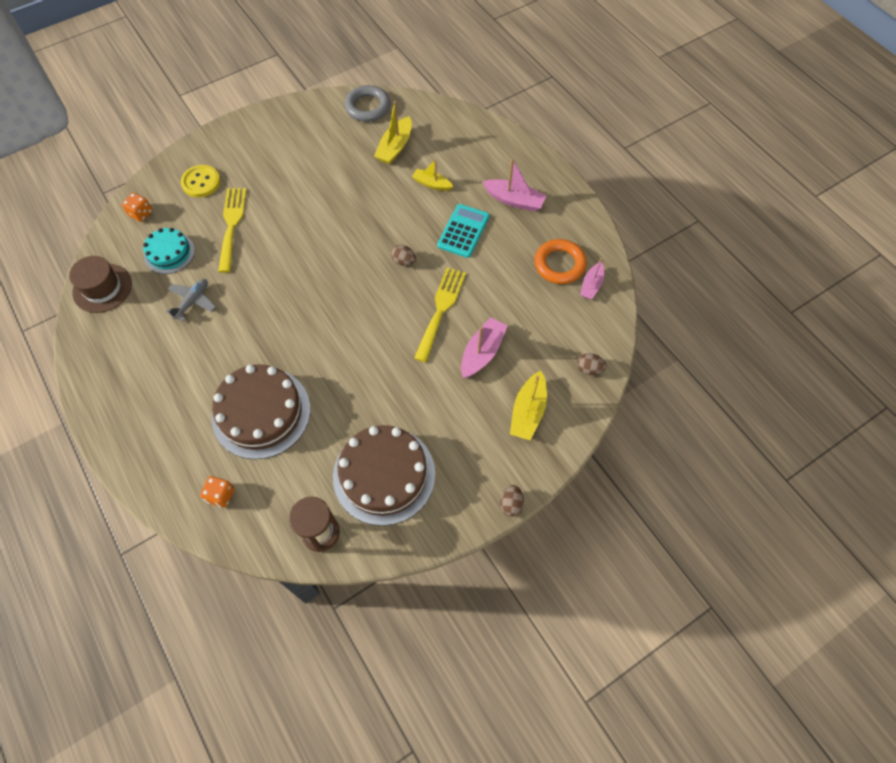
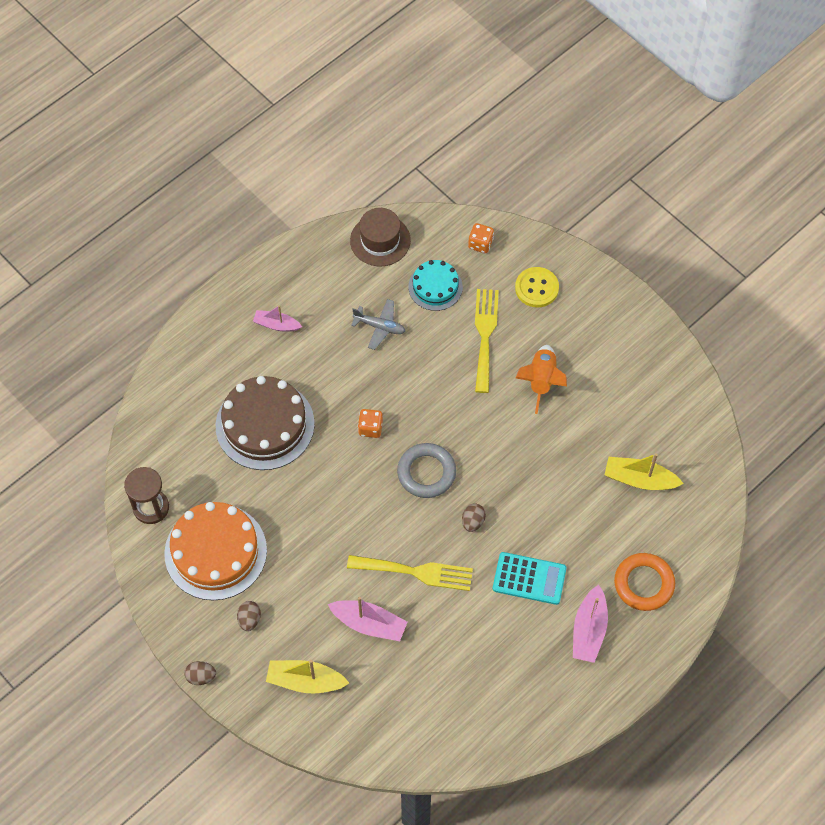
camera: 80 degrees right, 0 degrees up
(221, 495) = (176, 413): orange dice -> orange dice (370, 428)
(231, 225) = (485, 335): yellow fork -> yellow fork turned 75 degrees counterclockwise
(289, 193) = (541, 381): none -> orange rocket
(367, 107) = (698, 435): grey ring -> grey ring (426, 473)
(384, 475) = (215, 552): brown cake -> orange cake
(432, 184) = (592, 531): yellow boat -> none
(559, 264) = (504, 694): orange ring -> orange ring (644, 584)
(589, 369) = (368, 740): brown egg -> brown egg (249, 619)
(591, 285) = (481, 733): pink boat -> pink boat (276, 325)

